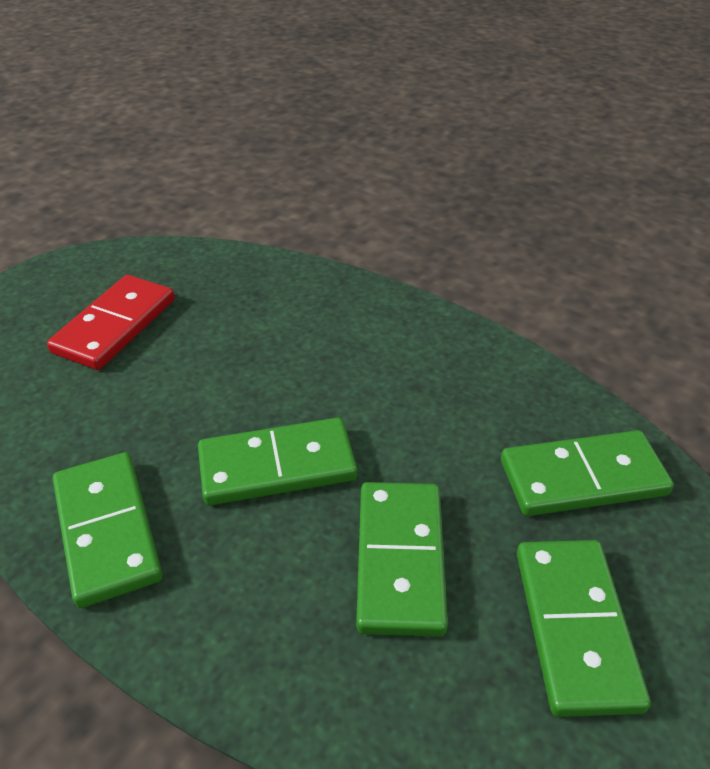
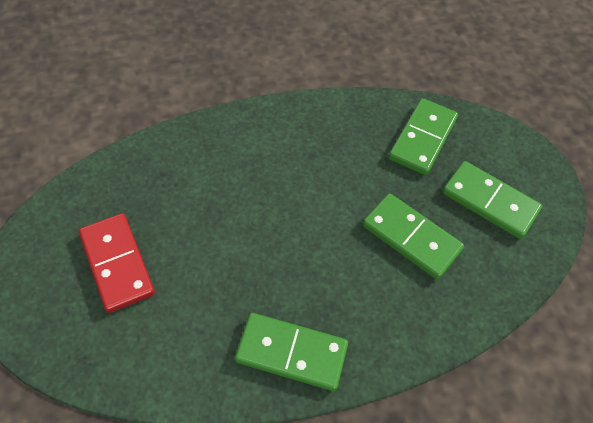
camera: 55 degrees left, 15 degrees up
(277, 466) = (313, 250): green domino -> none

